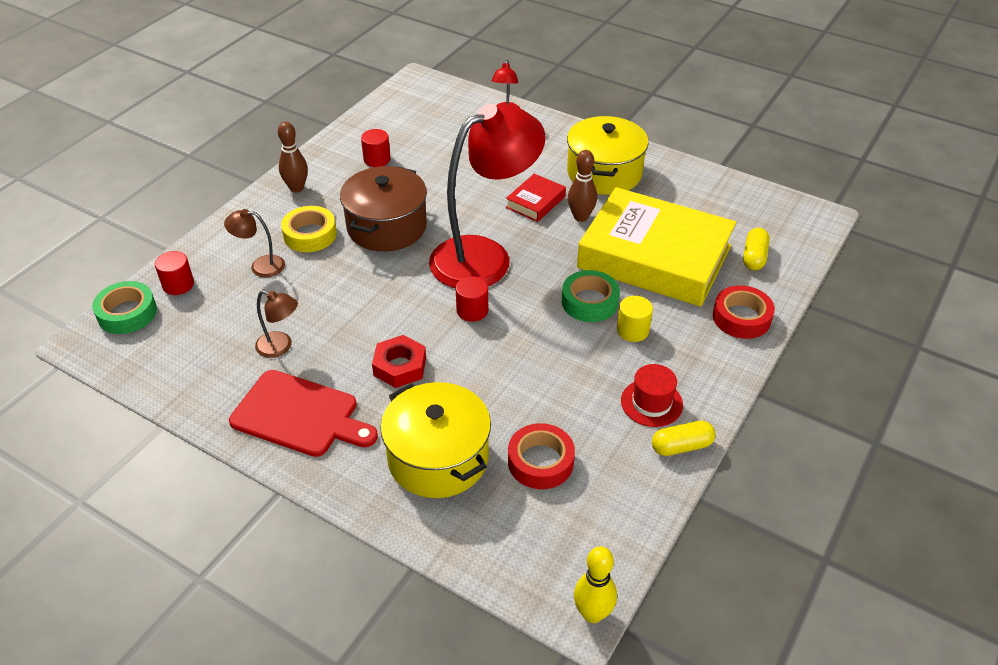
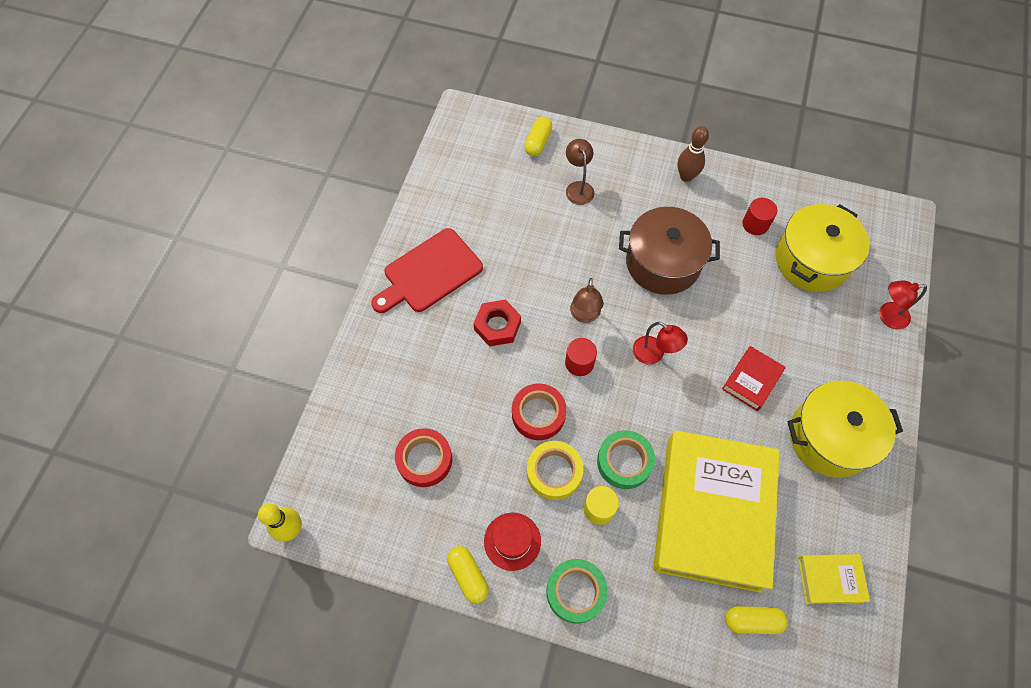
camera: 75 degrees right, 20 degrees up
(127, 313) = (497, 124): green tape -> green tape (576, 592)
(178, 285) = (538, 142): red cylinder -> yellow capsule
(280, 347) = (493, 235): brown lamp -> brown lamp (584, 315)
(300, 415) = (429, 273): red cutting board -> red cutting board turned 45 degrees clockwise
(310, 235) = (629, 208): yellow tape -> yellow tape (554, 472)
(438, 458) = (411, 381): yellow pot -> yellow pot (812, 260)
(485, 256) = (654, 354): red lamp -> red lamp, size x0.41
(535, 202) = (751, 380): red book -> red book turned 75 degrees counterclockwise
(580, 217) = (746, 428): brown bowling pin -> none
(726, 205) = (830, 579): none -> yellow book
(741, 318) = (651, 615): red tape -> red tape (538, 414)

